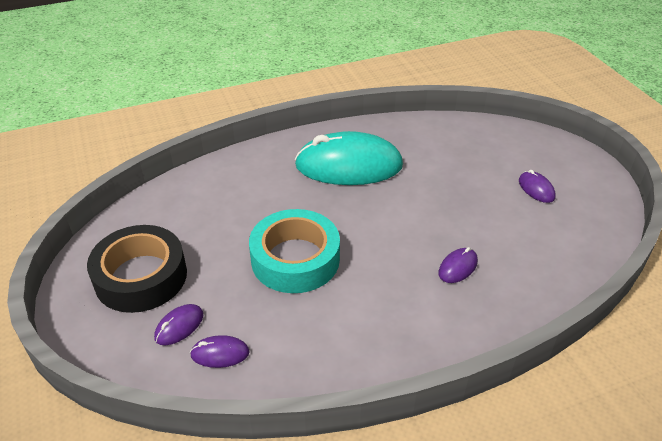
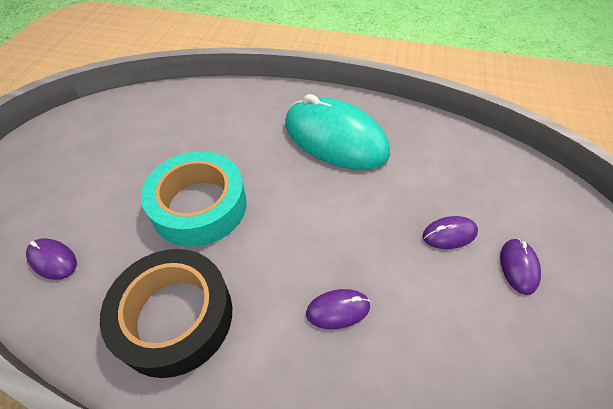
camera: 35 degrees right, 10 degrees up
(141, 276) = (80, 154): black tape -> black tape (175, 316)
(179, 326) = (55, 214): purple mouse -> purple mouse (449, 234)

